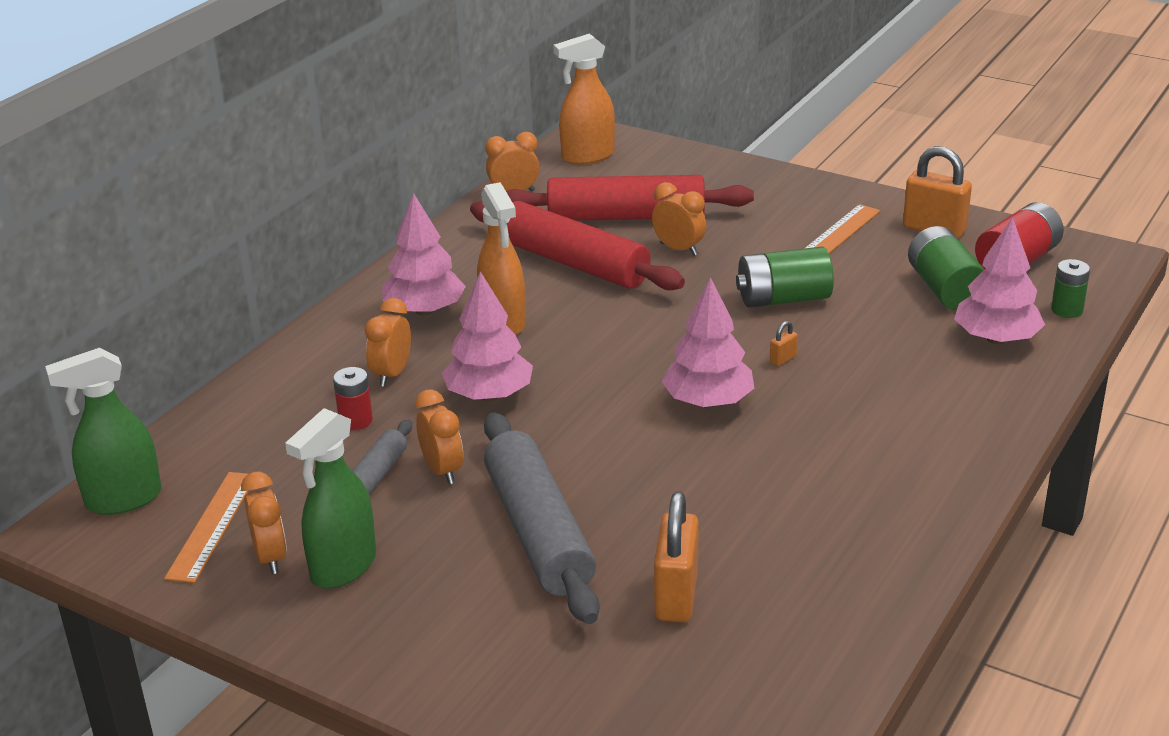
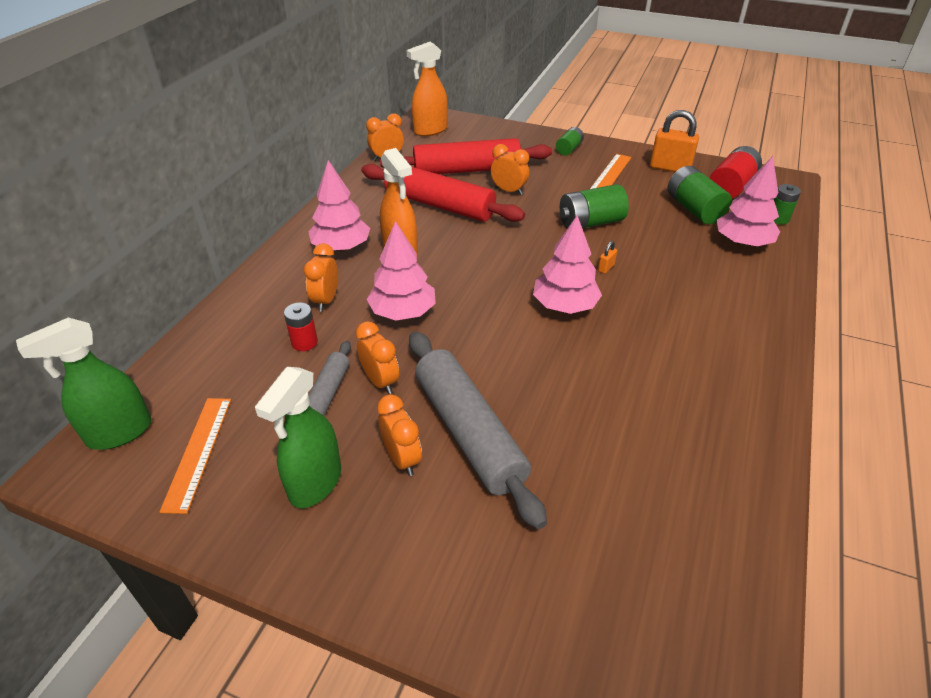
camera: 10 degrees left, 10 degrees up
(270, 557) = (251, 480): orange clock -> orange clock (402, 459)
(676, 596) = (595, 484): orange padlock -> none
(789, 194) = (569, 149): none -> green battery

